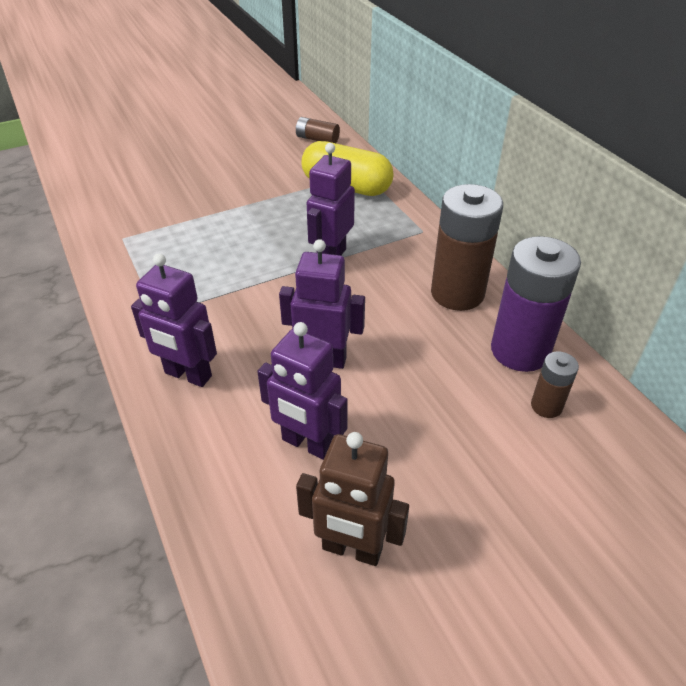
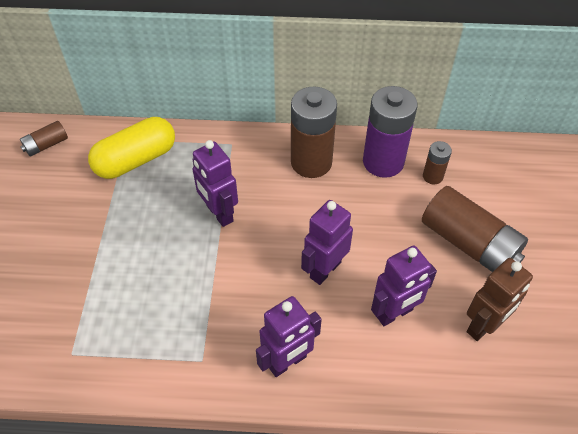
camera: 60 degrees left, 10 degrees up
(474, 484) = (469, 243): none -> brown battery

